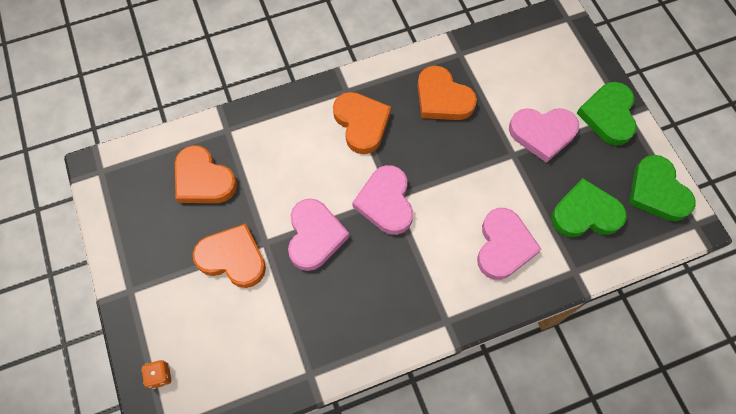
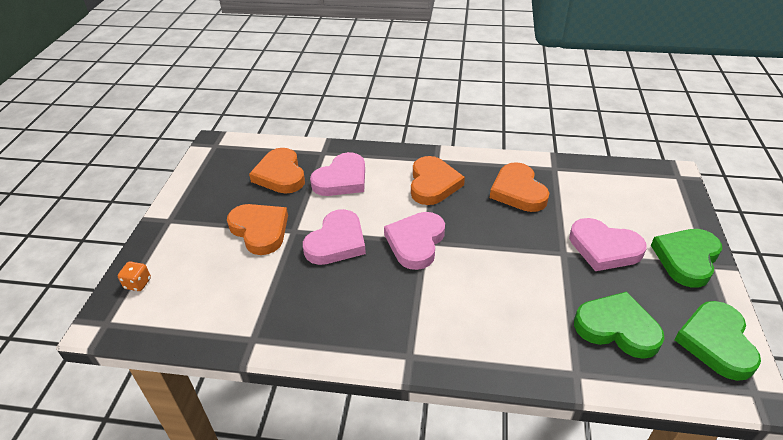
camera: 30 degrees right, 25 degrees down
(503, 246) = (509, 319): pink heart -> pink heart (342, 179)

